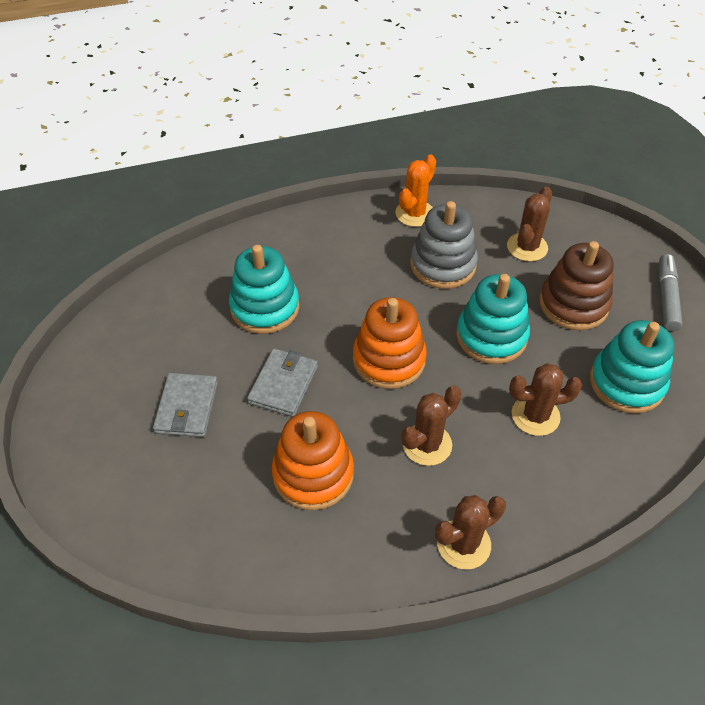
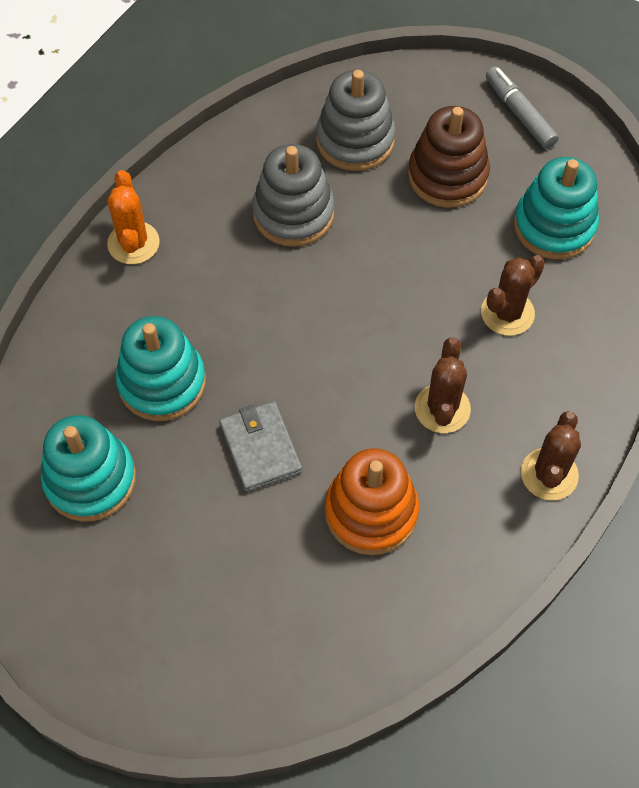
camera: 40 degrees left, 10 degrees up
(187, 407) = (190, 541): grey wallet -> none
(389, 360) = (334, 351): orange stacking toy -> none
(414, 213) = (213, 172): orange cactus -> orange cactus (133, 243)
(491, 336) = (404, 260): turquoise stacking toy -> turquoise stacking toy (90, 479)
(527, 247) = (355, 140): brown cactus -> grey stacking toy

